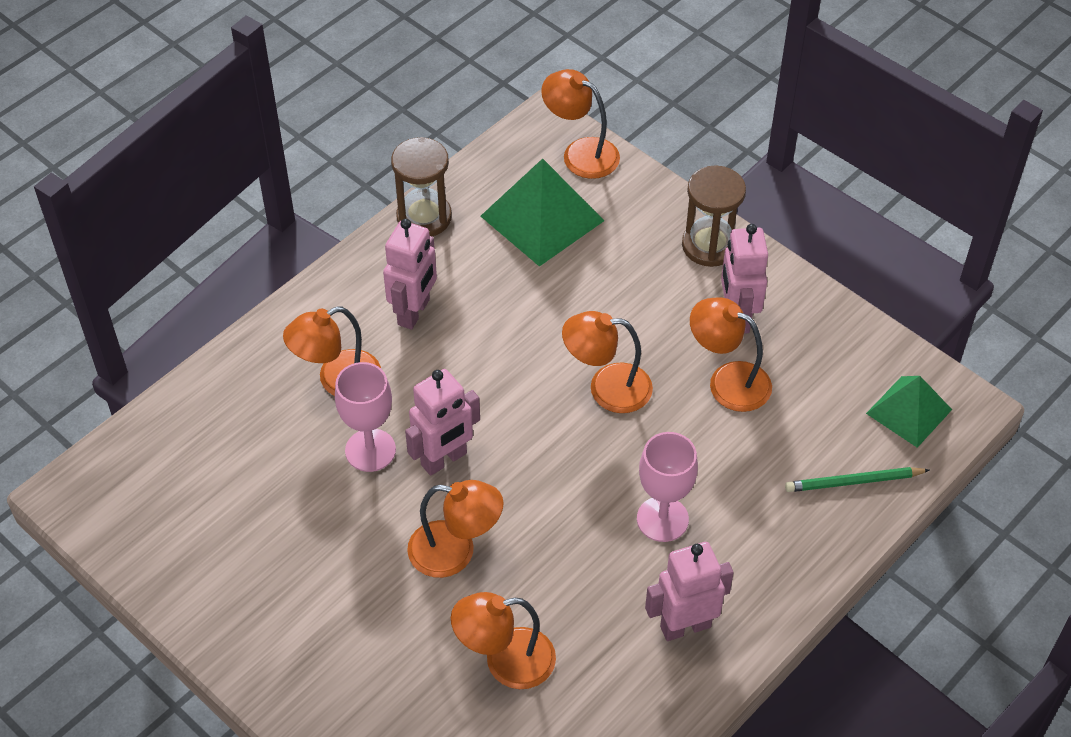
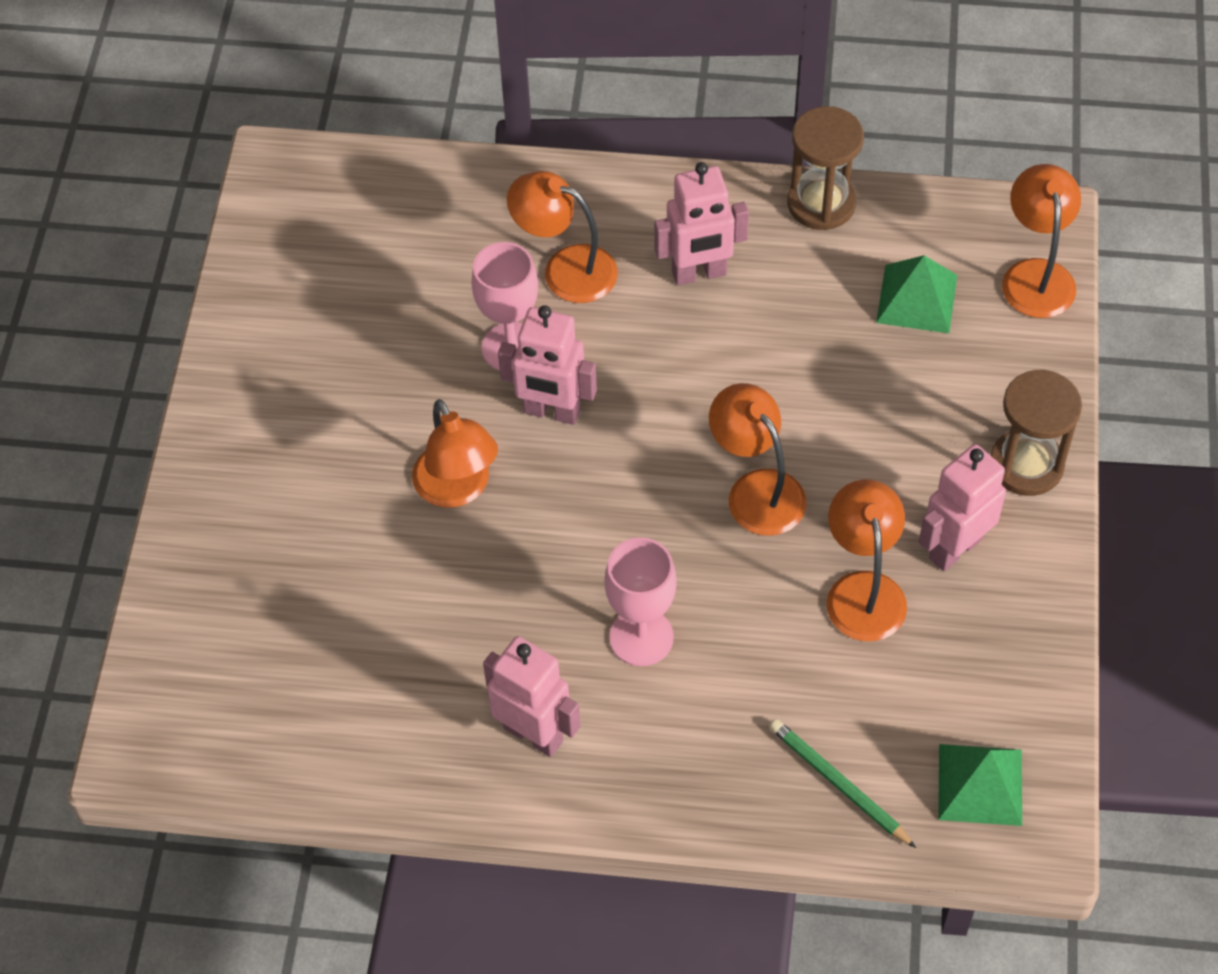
camera: 55 degrees right, 5 degrees up
(505, 661) = (373, 607): orange lamp -> none
(542, 218) = (916, 299): green pyramid -> green pyramid, size x0.64

